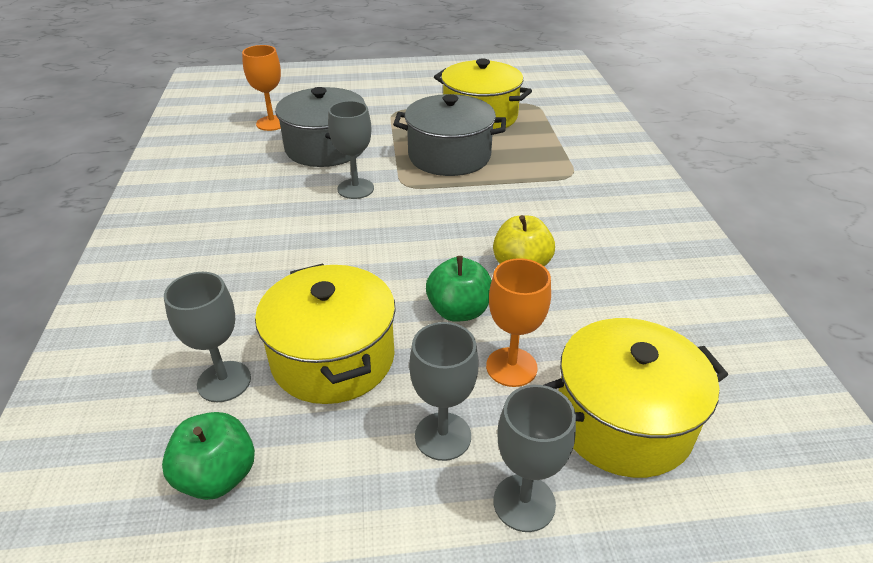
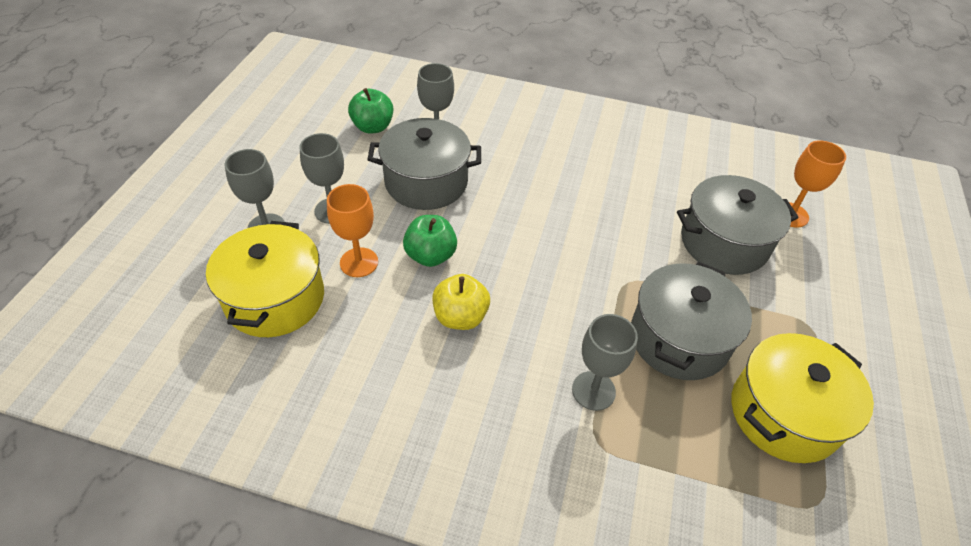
camera: 110 degrees right, 10 degrees up
(333, 358) = (426, 182): yellow pot -> grey pot
(355, 189) = (634, 244): grey goblet -> grey goblet (593, 390)

